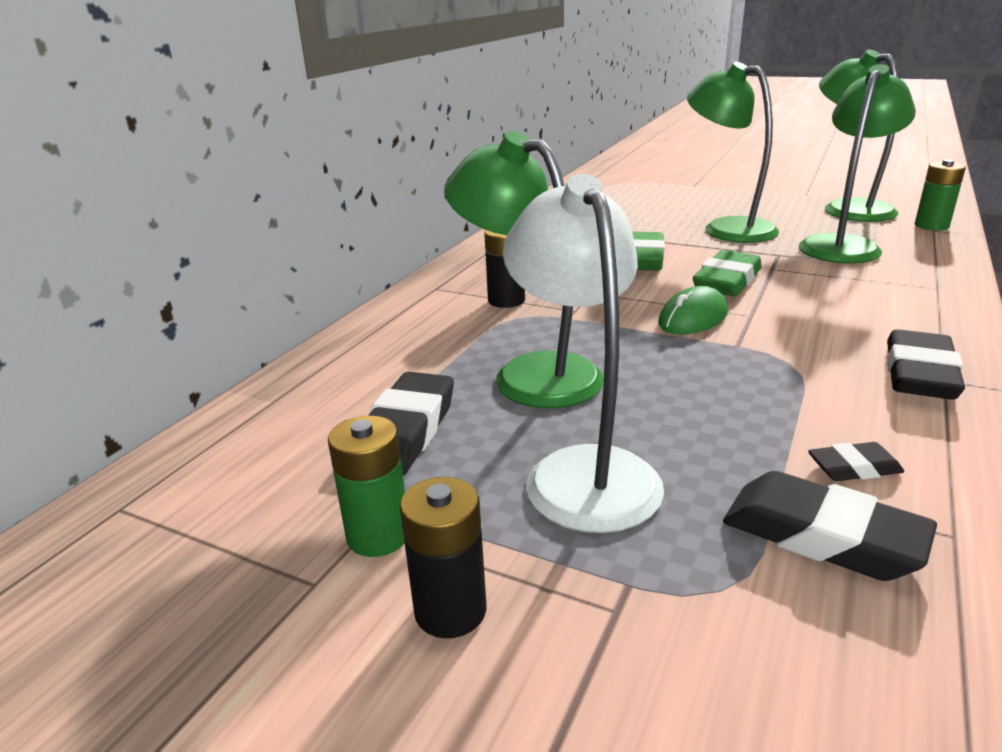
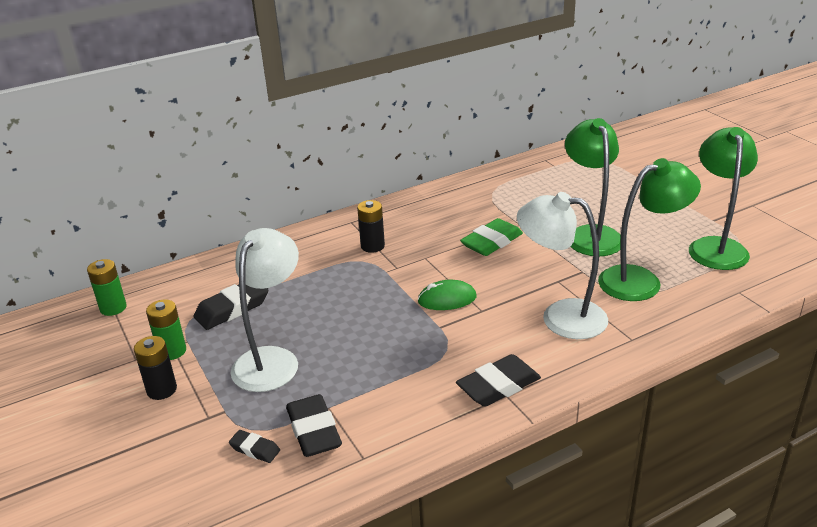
camera: 35 degrees right, 5 degrees up
(529, 374) = (319, 300): green lamp -> none
(727, 282) = (510, 280): green eraser -> none
(838, 293) = (560, 317): none -> white lamp
(853, 468) = (376, 413): black eraser -> black eraser (255, 449)
(931, 226) = (744, 287): green battery -> green battery (113, 308)

